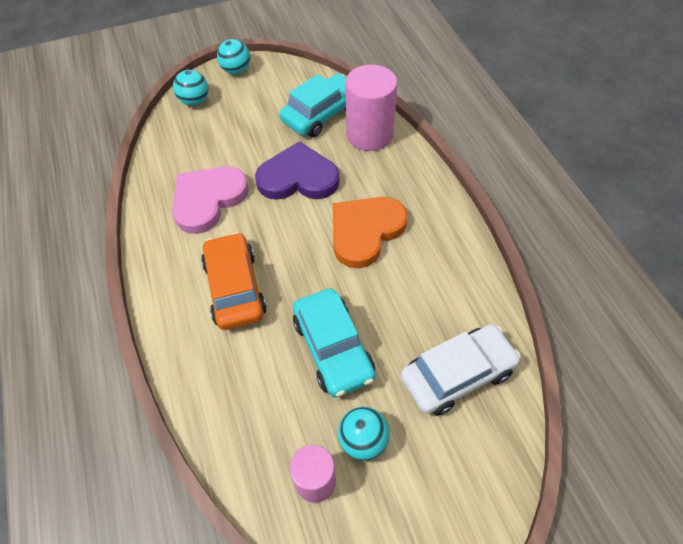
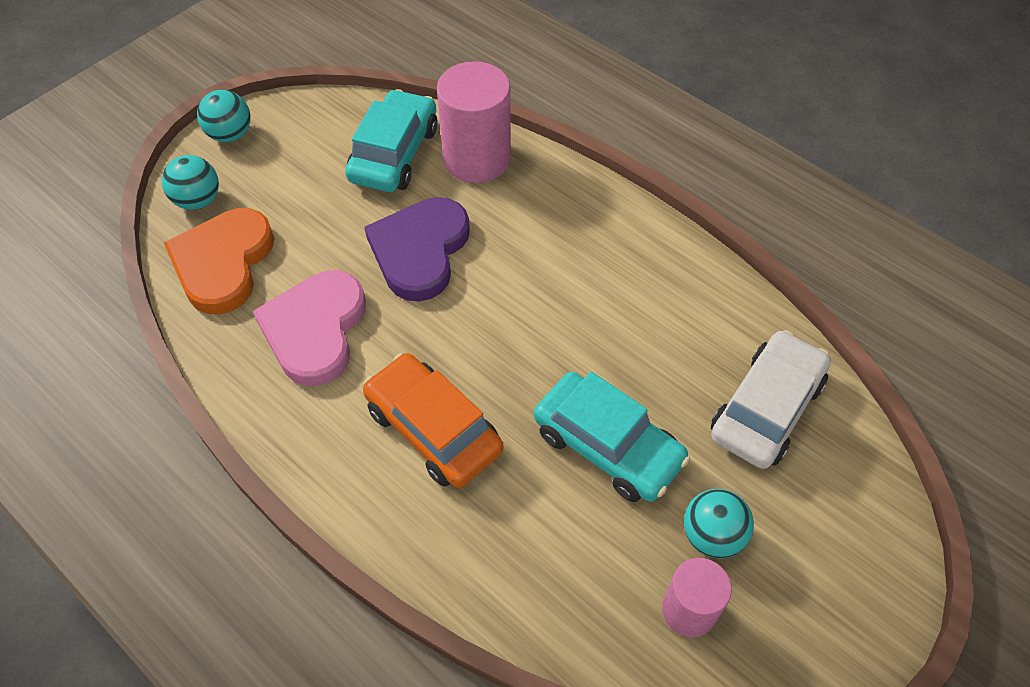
camera: 30 degrees left, 0 degrees up
(298, 177) = (420, 251): purple heart -> purple heart turned 45 degrees counterclockwise
(365, 231) = (552, 286): orange heart -> orange heart (223, 263)

